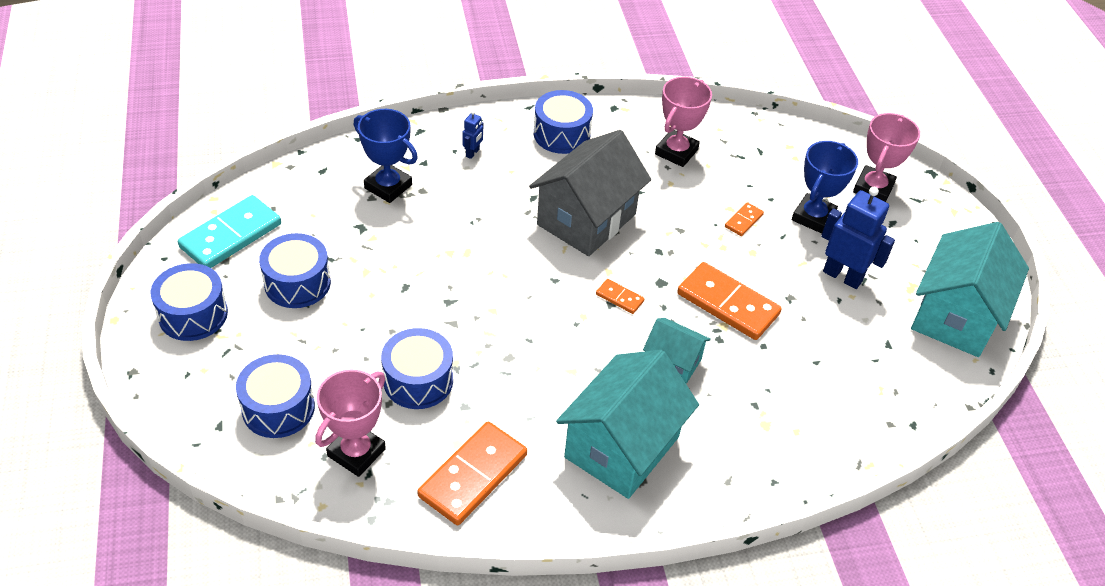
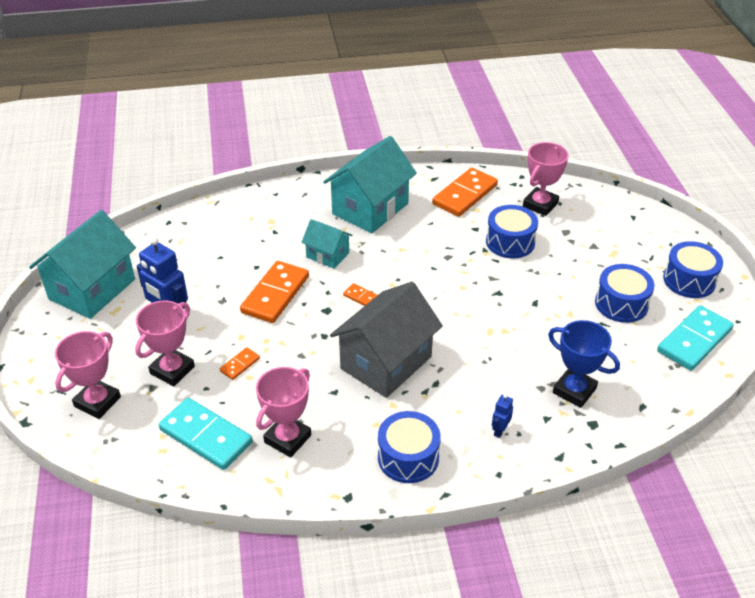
camera: 175 degrees left, 5 degrees down
(278, 408) = (599, 226): blue drum -> none
(727, 304) = (275, 294): orange domino -> orange domino turned 75 degrees clockwise
(754, 156) = (206, 436): none -> turquoise domino
(813, 217) = (172, 370): blue trophy -> pink trophy

